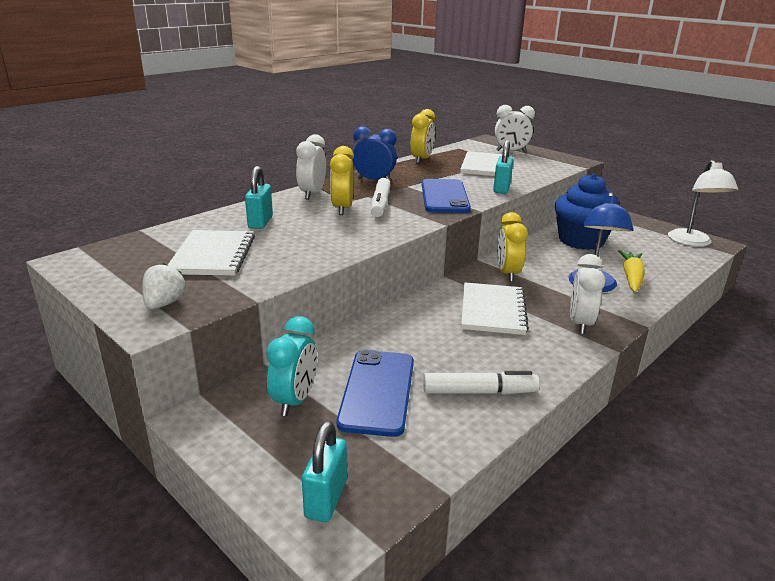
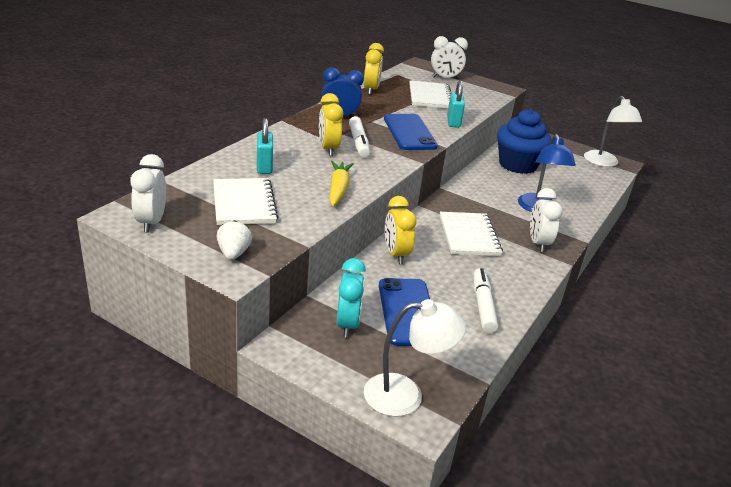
camera: 15 degrees left, 5 degrees up
(312, 194) = (293, 133): white clock -> white clock (151, 222)
(326, 499) = (406, 395): turquoise padlock -> white lamp
(479, 392) = (482, 306): white marker -> white marker turned 75 degrees counterclockwise
(507, 274) = (469, 200): yellow clock -> yellow clock (396, 254)
(631, 277) = (565, 199): yellow carrot -> yellow carrot (338, 189)

